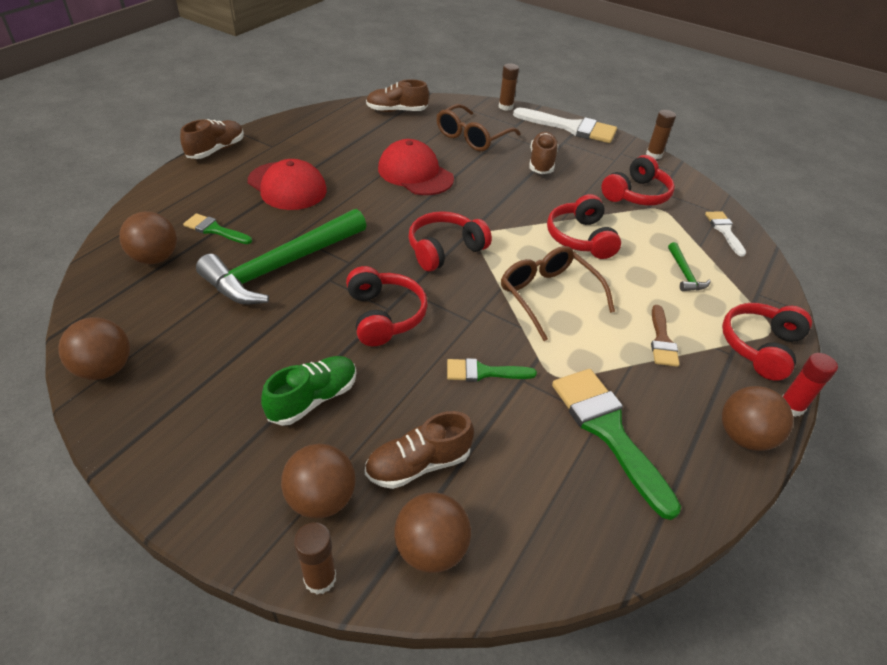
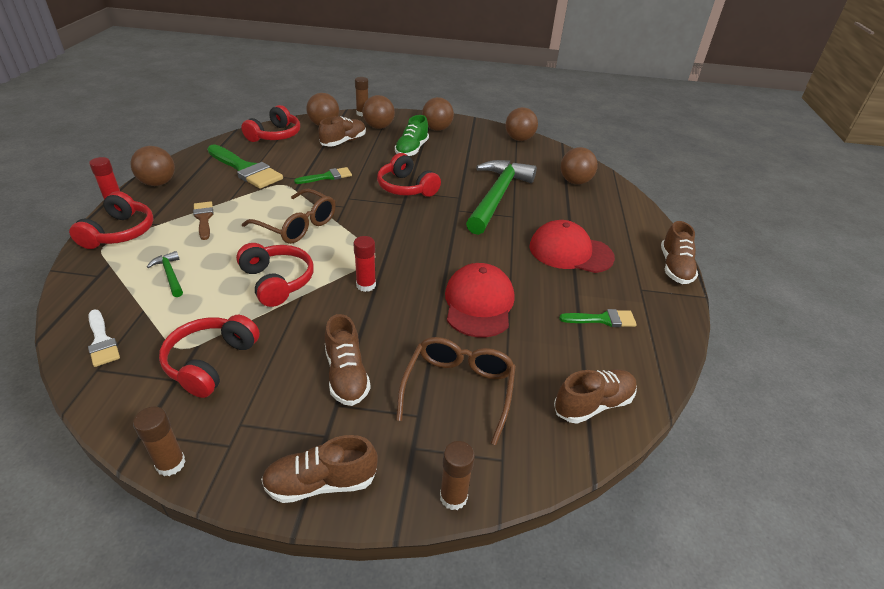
camera: 155 degrees right, 5 degrees down
(214, 230) = (569, 205): green brush -> green brush (602, 319)
(214, 451) = (437, 129): none -> brown ball
(415, 173) = (479, 303): red cap -> red cap turned 105 degrees counterclockwise
(444, 250) = (396, 237): red headphones -> red headphones (275, 135)
(500, 212) = (366, 285): none -> red glue stick
(571, 127) = (321, 483): white brush -> brown shoe

